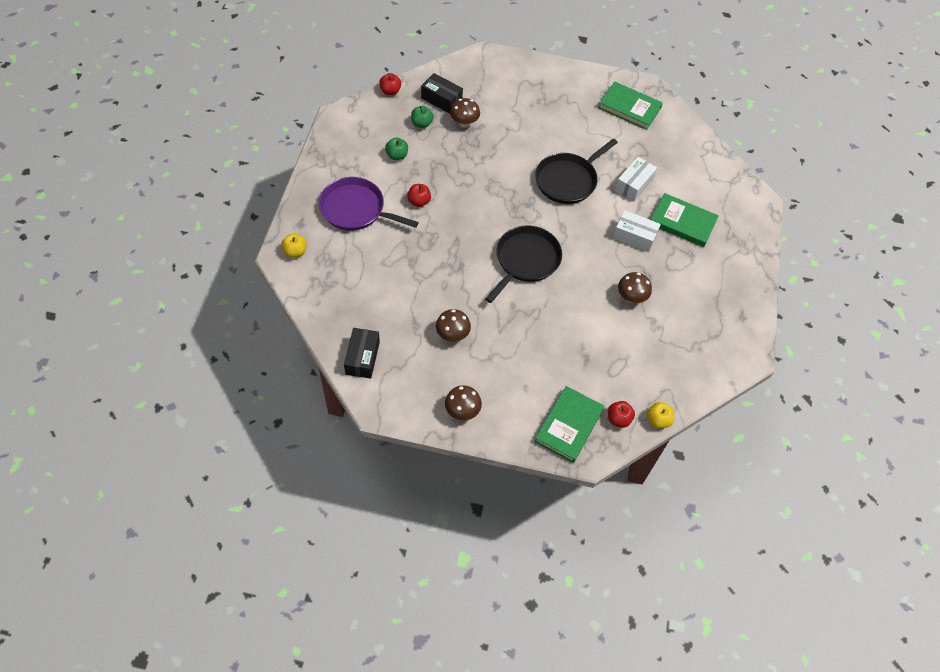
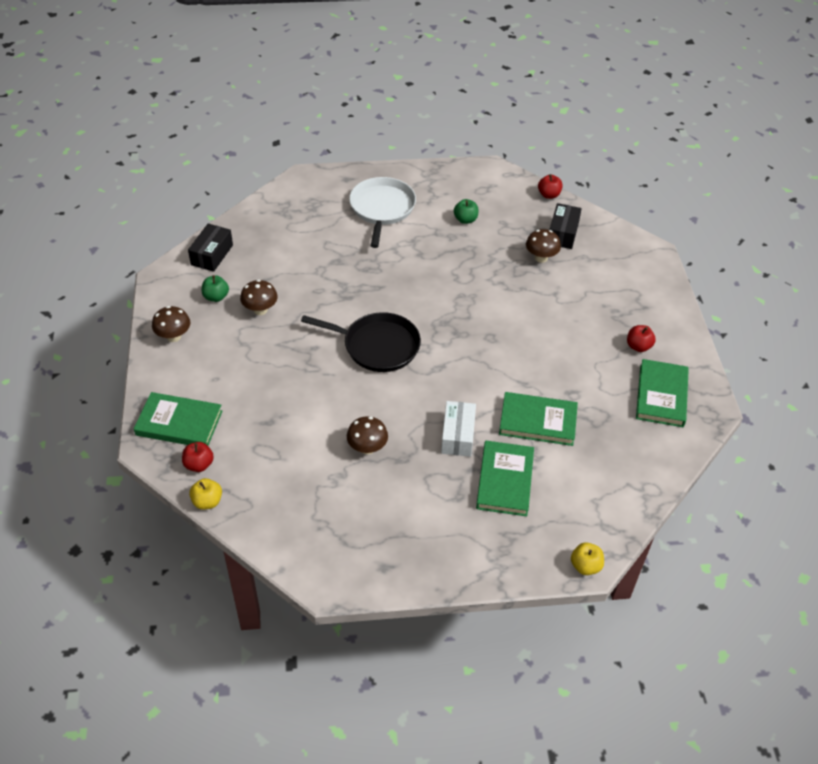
camera: 75 degrees right, 10 degrees down
(295, 252) = (313, 184): yellow apple -> yellow apple (585, 566)
(356, 209) = (382, 209): purple pan -> white pan
(362, 358) = (212, 255): black box -> black box turned 60 degrees counterclockwise
(419, 201) = (414, 249): red apple -> red apple (638, 346)
(421, 124) = (519, 227): green apple -> green apple (216, 297)
(568, 180) = (510, 359): black pan -> none
(633, 185) = (537, 421): white box -> green book

